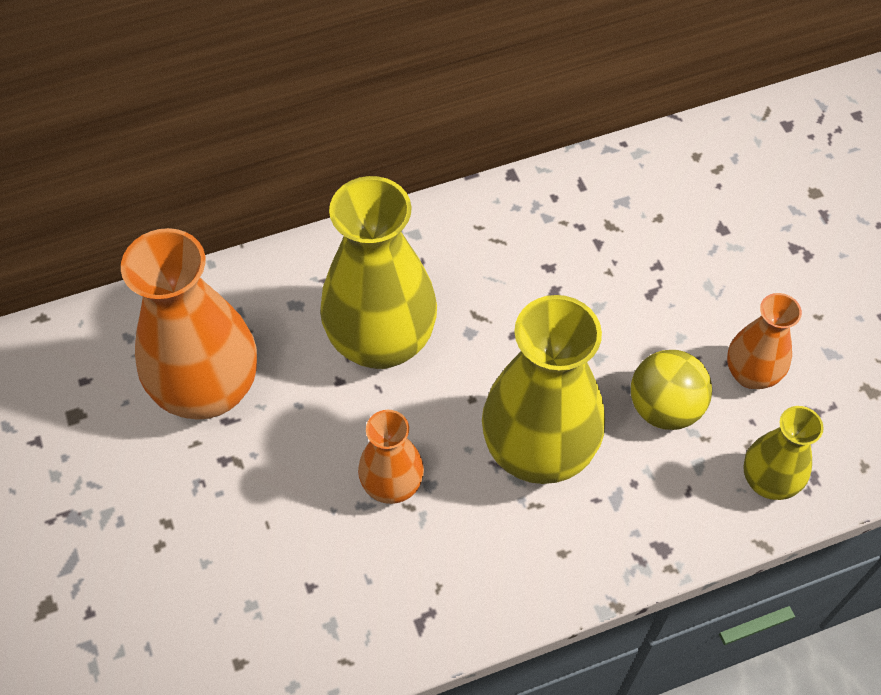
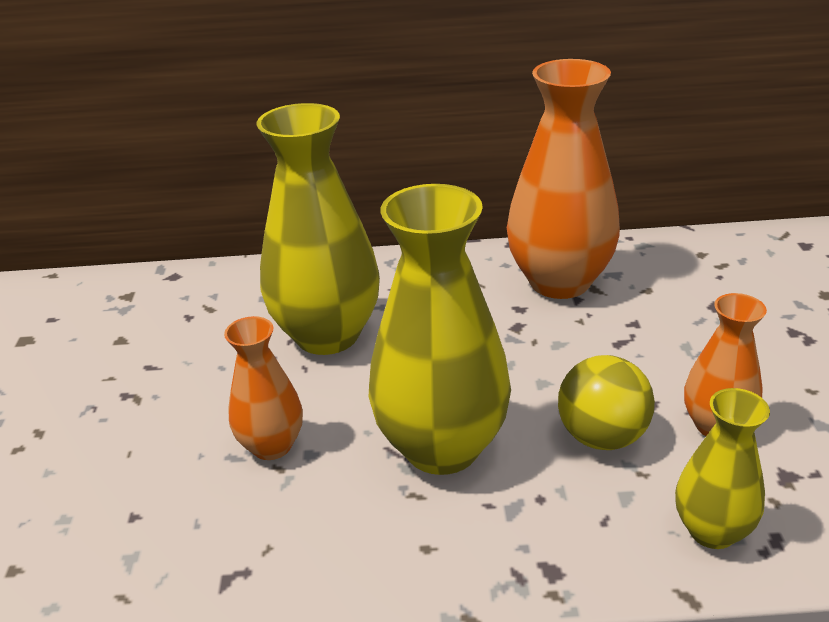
camera: 20 degrees right, 25 degrees down
(208, 390) = (149, 342): orange vase -> orange vase (559, 282)

